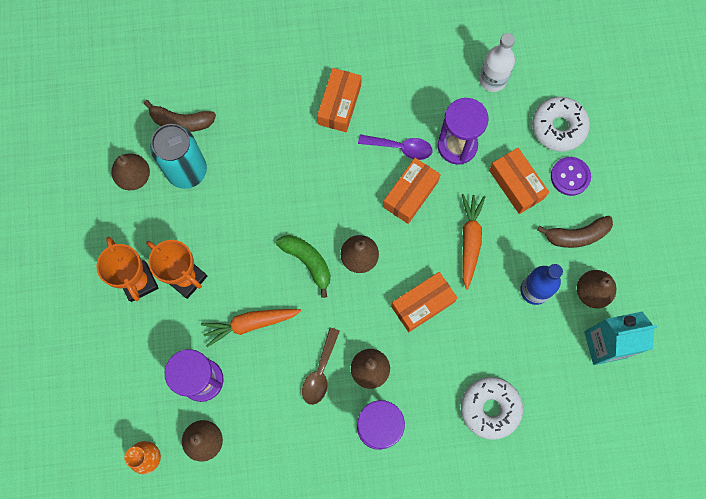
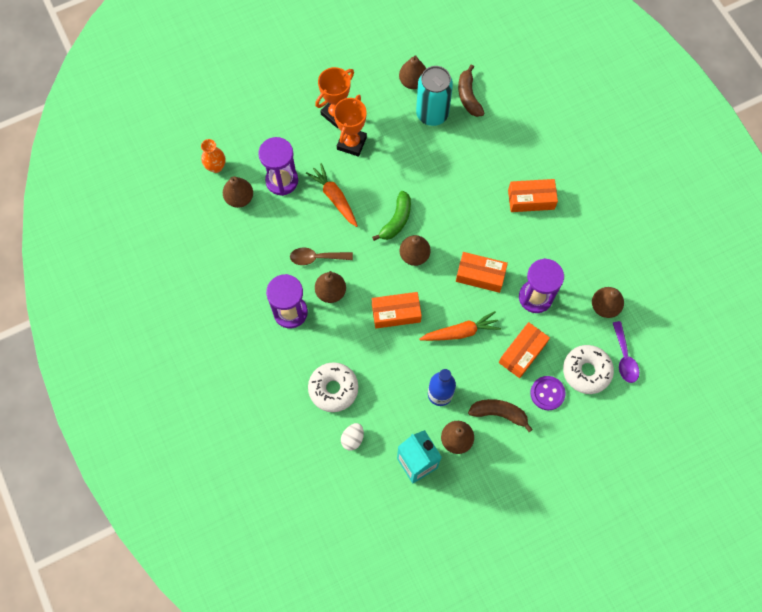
camera: 70 degrees right, 5 degrees down
(400, 148) = (515, 255): purple spoon -> purple spoon (624, 357)
(422, 304) = (396, 313): orange box -> orange box turned 45 degrees counterclockwise
(492, 80) = (604, 306): white bottle -> brown pear
(555, 406) = (352, 438): none -> white egg
(576, 235) = (499, 413): brown banana -> brown banana turned 135 degrees clockwise

